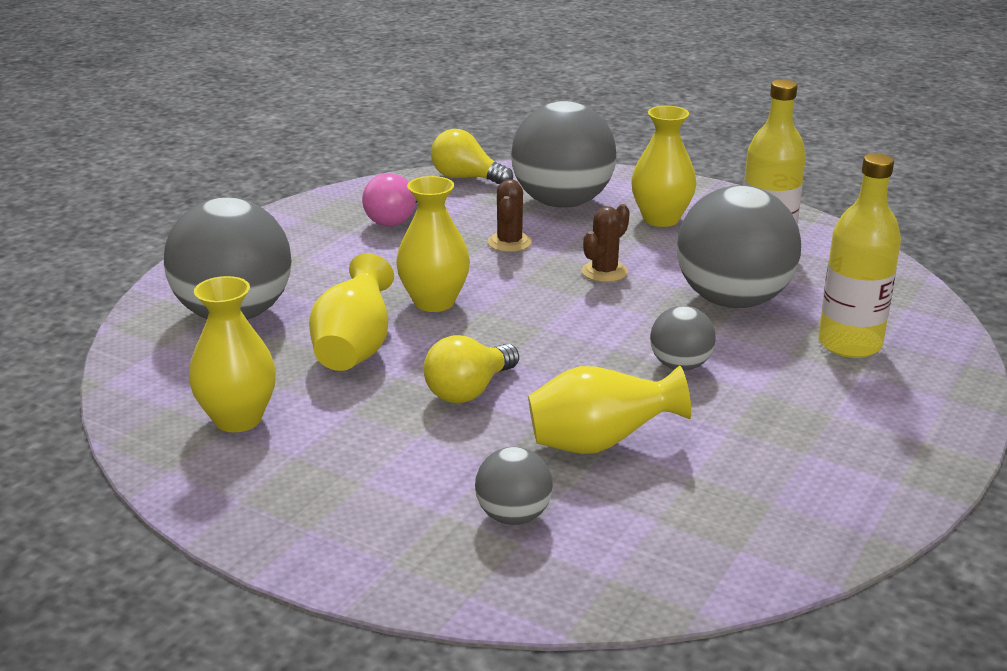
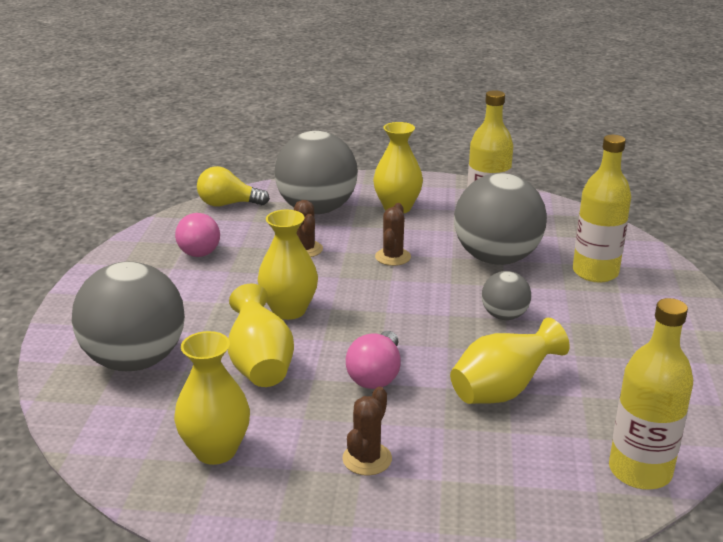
camera: 25 degrees left, 0 degrees up
(382, 470) = (367, 459): none -> brown cactus
(469, 390) = (376, 375): yellow light bulb -> pink light bulb
(513, 516) = (492, 465): grey ball -> none
(685, 573) = (640, 471): none -> yellow bottle

